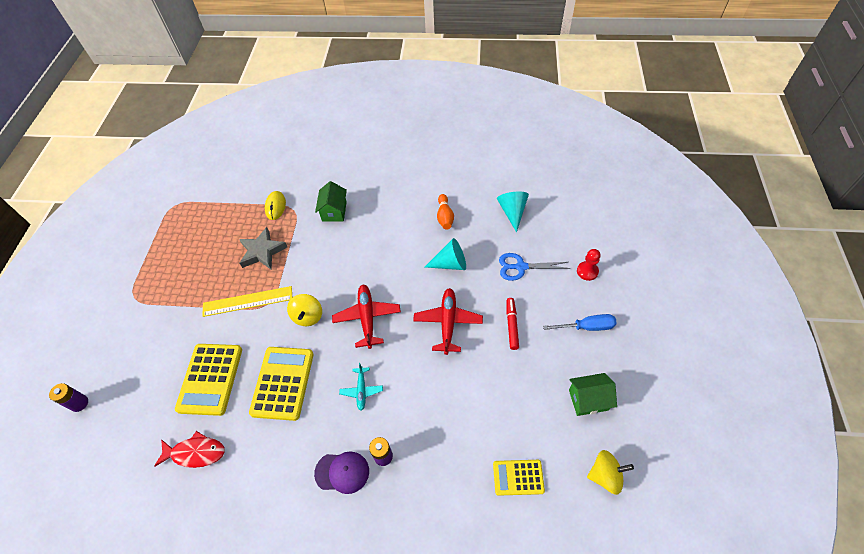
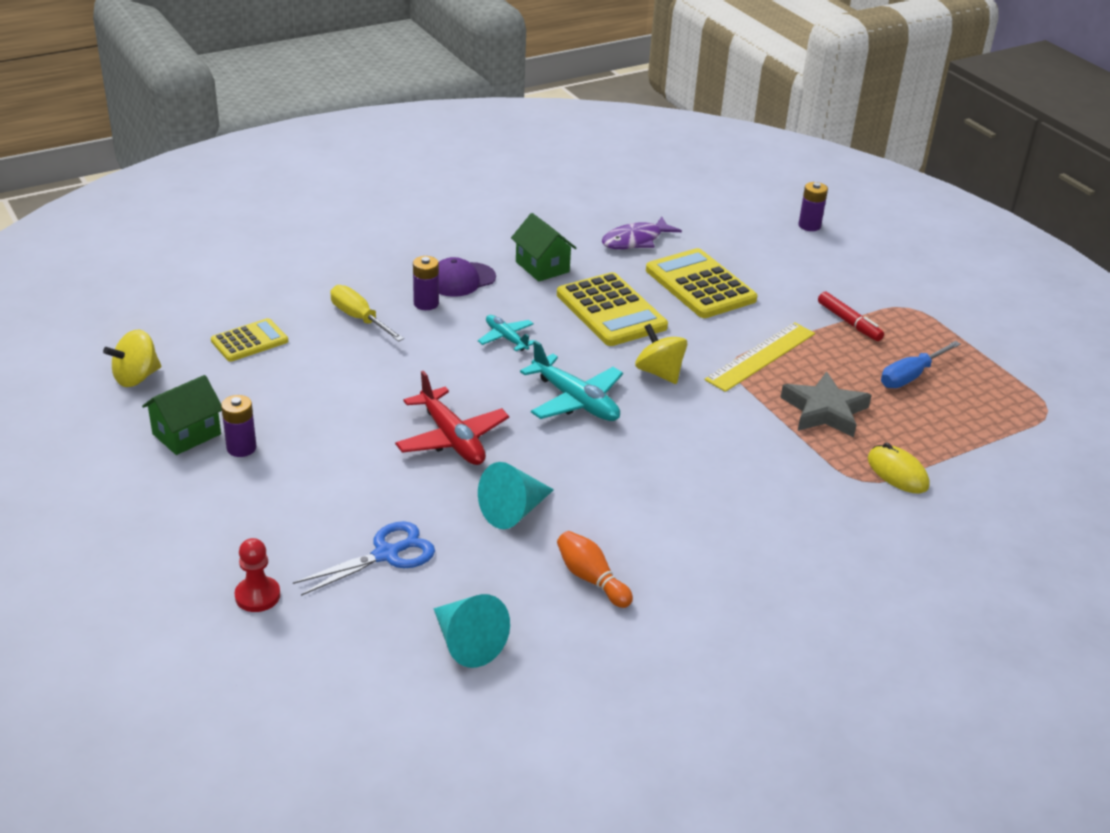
camera: 140 degrees right, 20 degrees down
(195, 452) = (635, 241): red fish -> purple fish
(334, 211) = (793, 506): green house -> green house (542, 267)
(367, 318) = (576, 401): red plane -> turquoise plane
(435, 463) = (359, 318): none -> yellow screwdriver
(511, 325) = (349, 471): red marker -> red marker (849, 322)
(561, 372) = (241, 448): none -> purple battery
(586, 327) = (223, 514): blue screwdriver -> blue screwdriver (911, 376)

